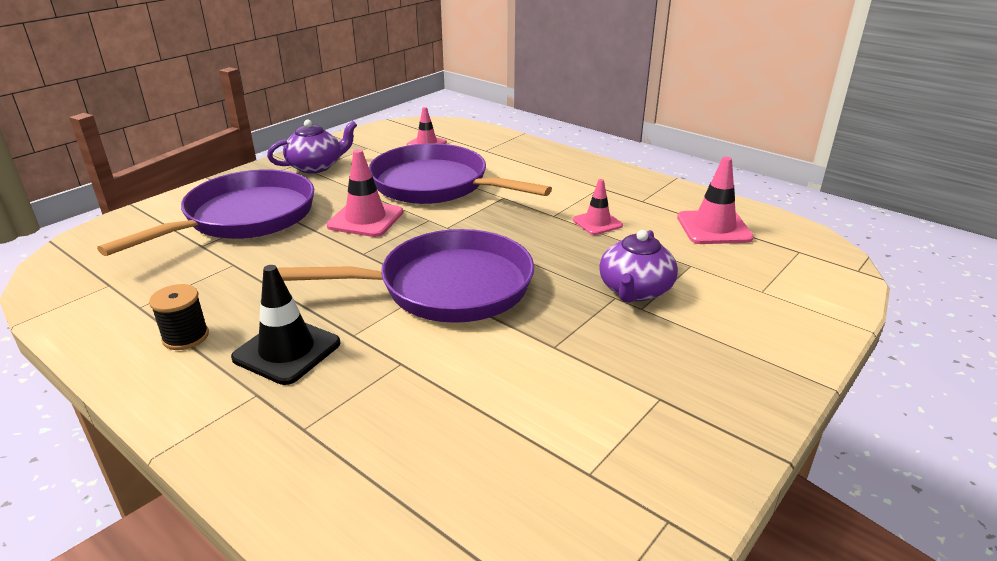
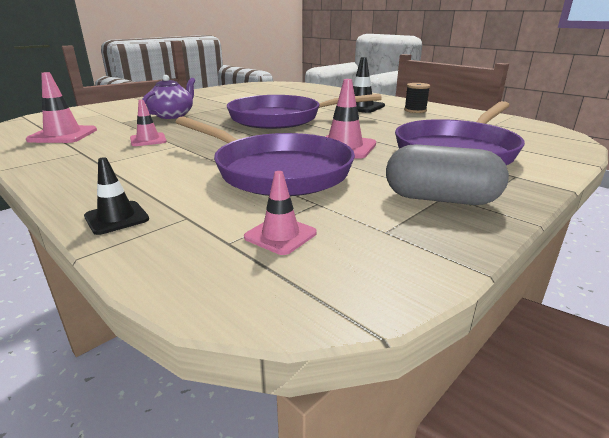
camera: 175 degrees left, 5 degrees down
(316, 166) = (440, 199): purple teapot -> grey capsule
(527, 148) = (116, 218): none -> black traffic cone

